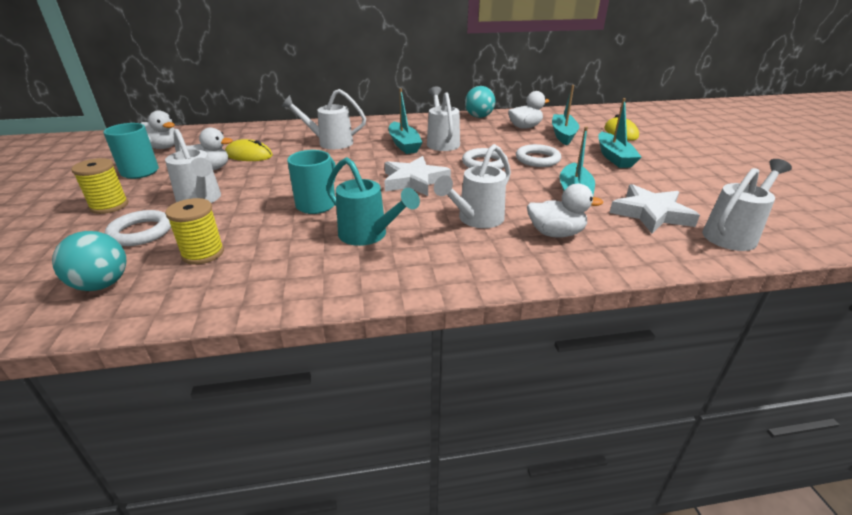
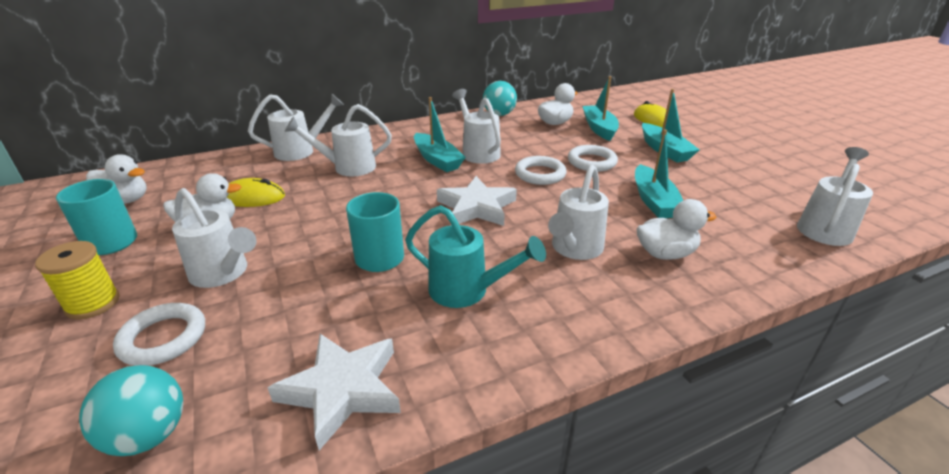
camera: 15 degrees left, 0 degrees up
(203, 253) = (271, 355): yellow spool -> none
(302, 128) = (301, 151): none -> white watering can
(651, 213) = (739, 214): white star -> white star (342, 390)

